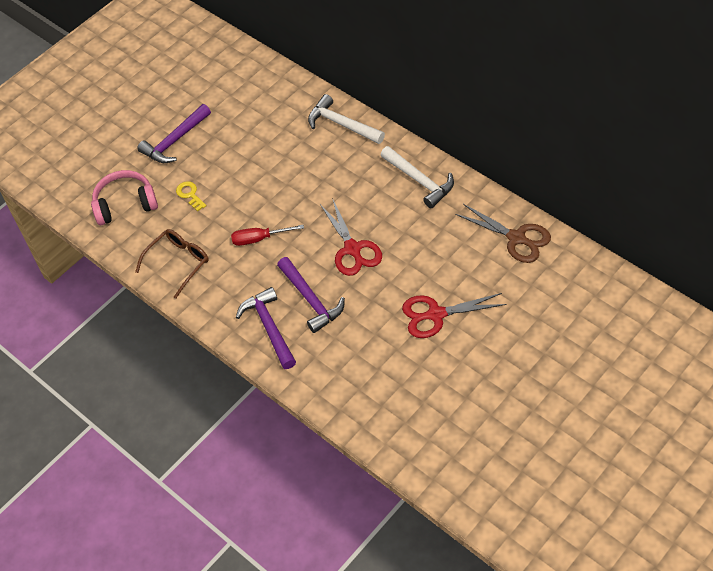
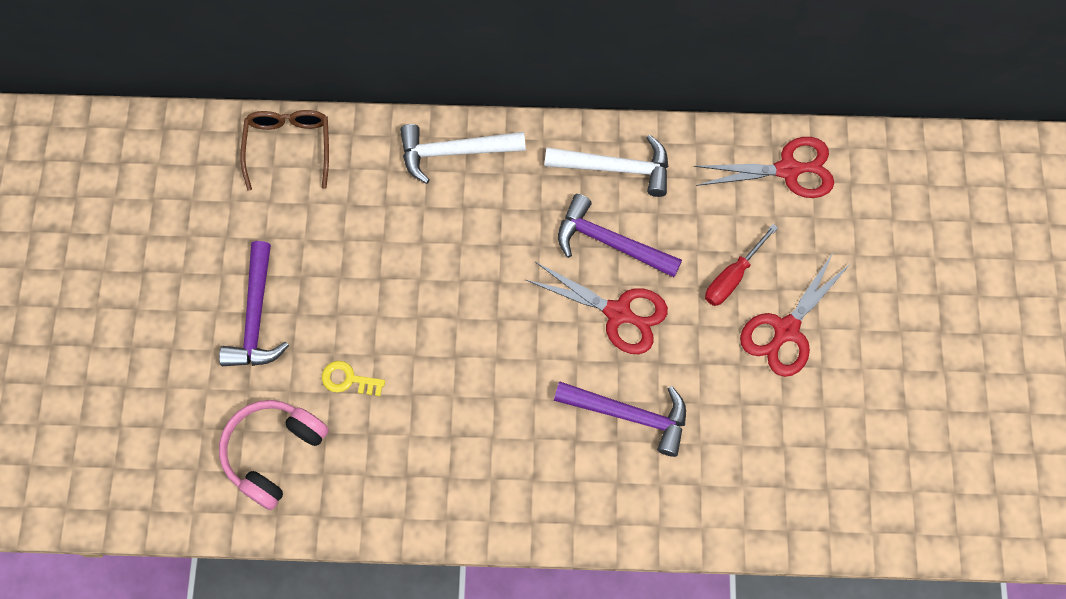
camera: 45 degrees left, 15 degrees up
(178, 263) = (422, 485): brown glasses -> brown glasses (289, 148)
(259, 239) = (494, 379): red screwdriver -> red screwdriver (732, 277)
(269, 327) = (614, 487): purple hammer -> purple hammer (610, 242)
(517, 238) = (788, 170): brown scissors -> red scissors

